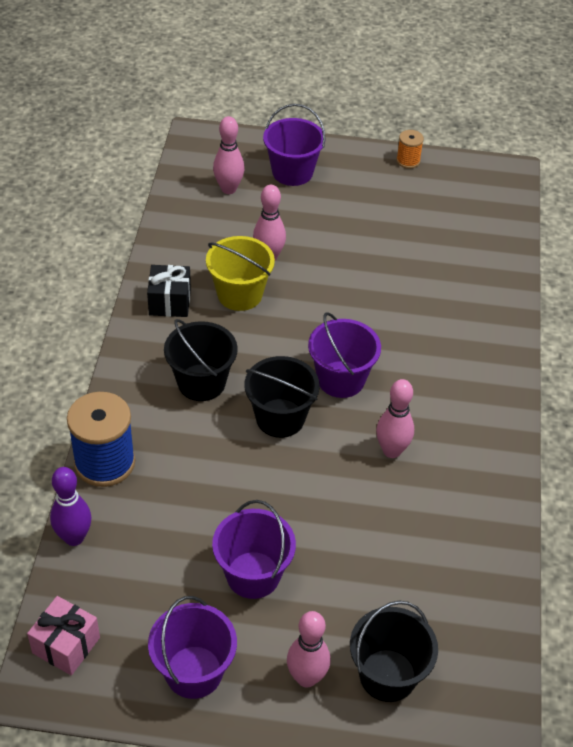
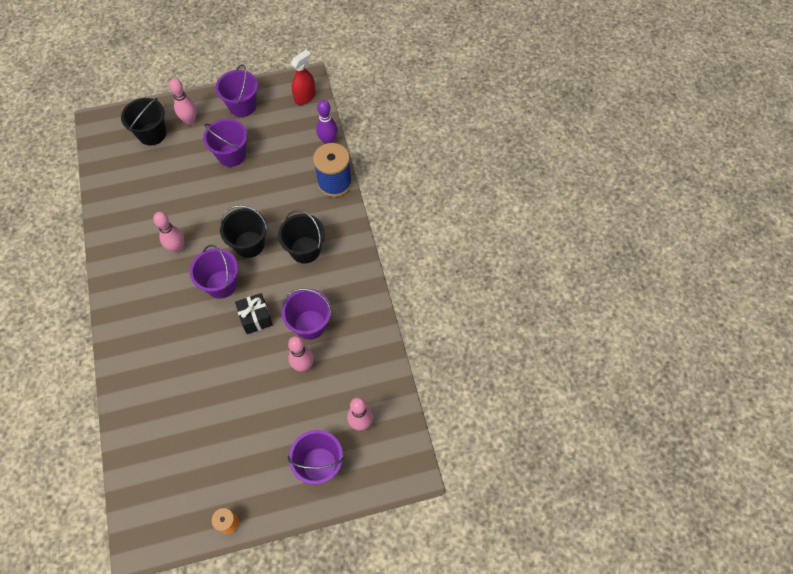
camera: 160 degrees right, 15 degrees up
(66, 645) = (305, 97): pink gift -> red spray bottle
(170, 302) = (352, 300): black gift -> black gift (256, 318)
(240, 294) = (310, 325): yellow bucket -> purple bucket

